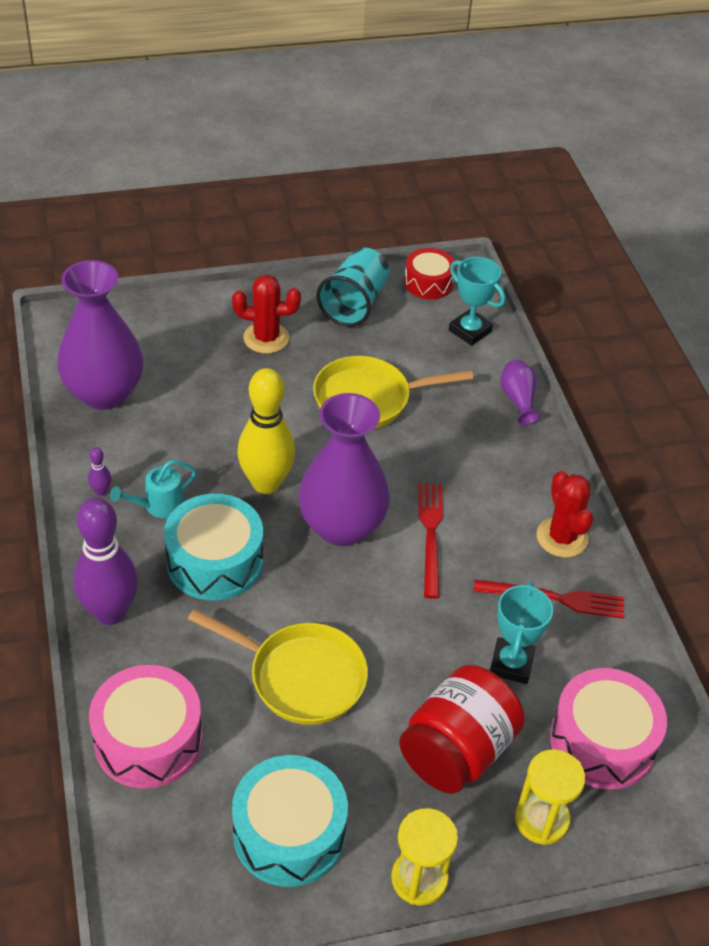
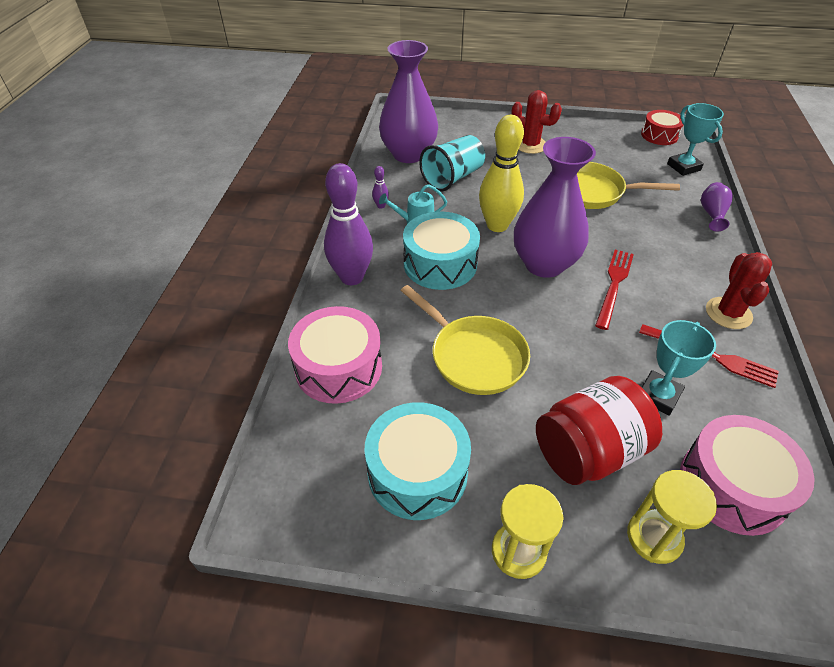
camera: 25 degrees right, 0 degrees up
(354, 303) = (600, 137): turquoise cup -> turquoise cup (452, 178)

